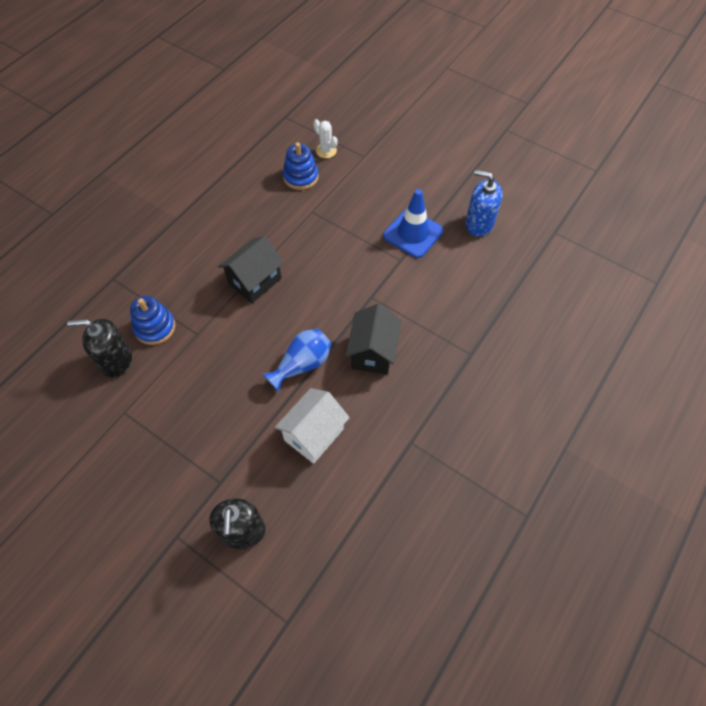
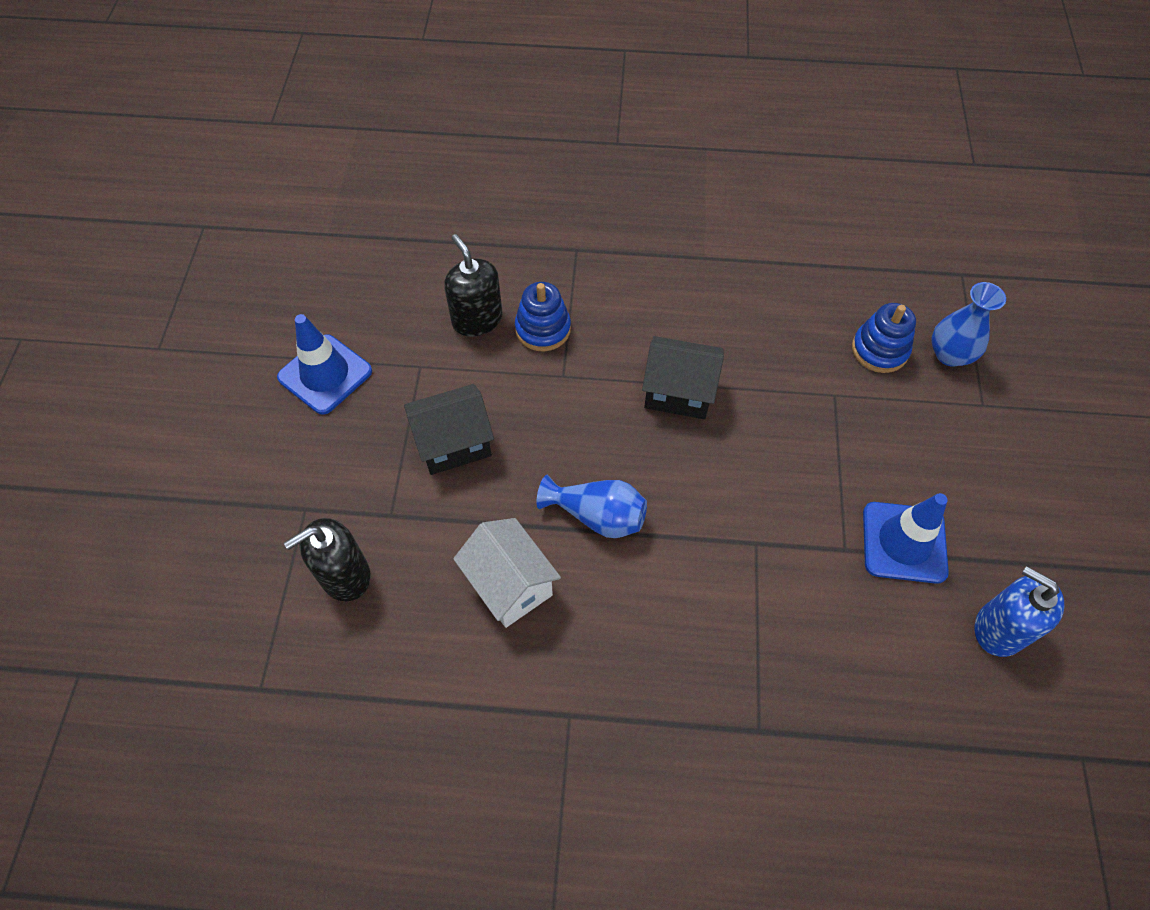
camera: 60 degrees right, 0 degrees up
(80, 477) = (325, 374): none -> blue traffic cone
(314, 434) = (510, 585): white house -> white house turned 45 degrees clockwise
(326, 151) = (950, 354): white cactus -> blue vase
(373, 352) = (672, 593): black house -> black house (454, 444)
(479, 224) = (999, 628): blue soap dispenser -> blue soap dispenser turned 45 degrees counterclockwise

